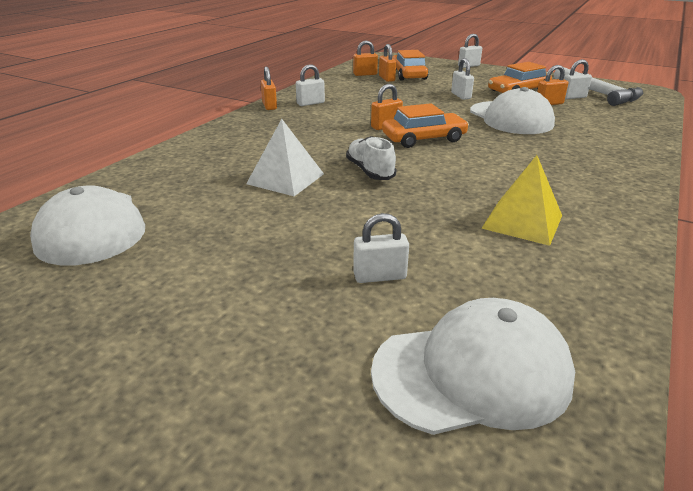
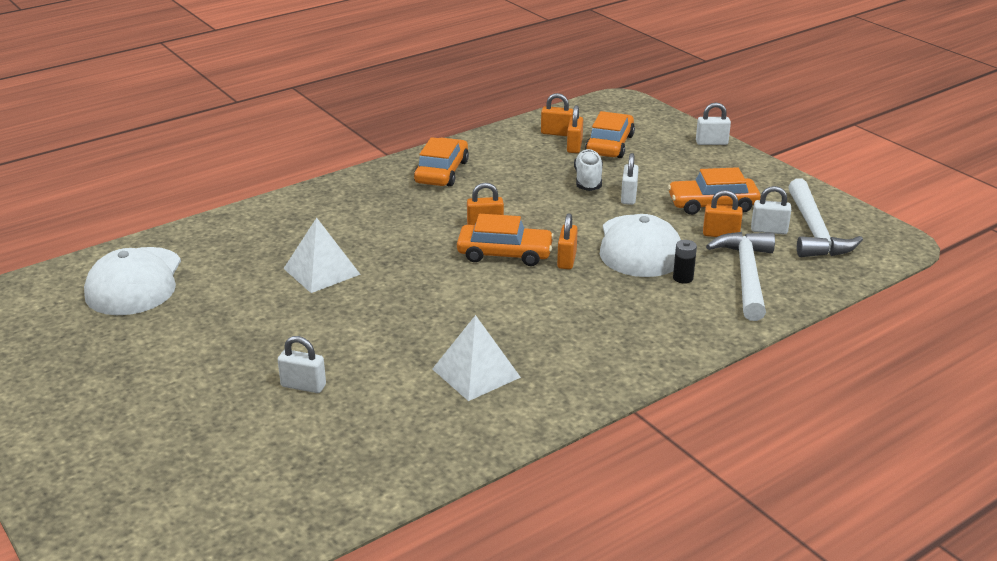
camera: 25 degrees right, 0 degrees up
(269, 106) = (394, 167): orange padlock -> orange padlock (566, 260)
(310, 103) = (442, 172): white padlock -> orange car
(370, 171) = (405, 282): white shoe -> white shoe (588, 180)
(472, 372) = (290, 469): white cap -> none
(522, 221) = (476, 373): yellow pyramid -> white pyramid
(566, 129) = (683, 278): none -> black battery
(601, 120) = (746, 275): none -> white hammer

